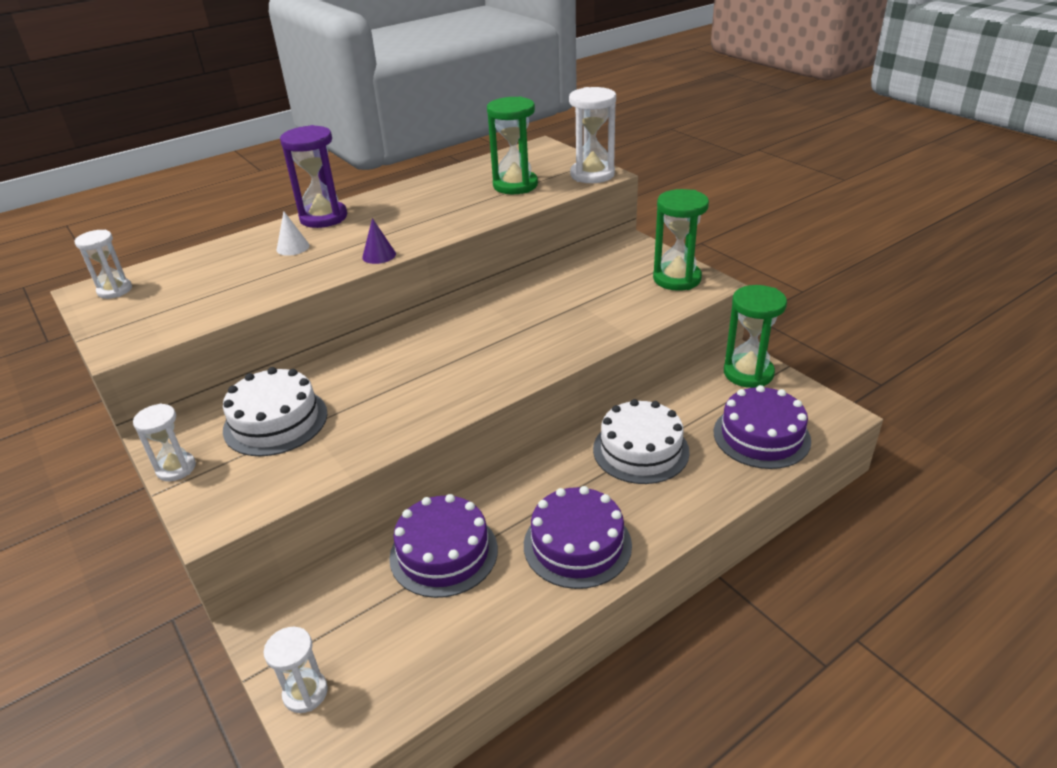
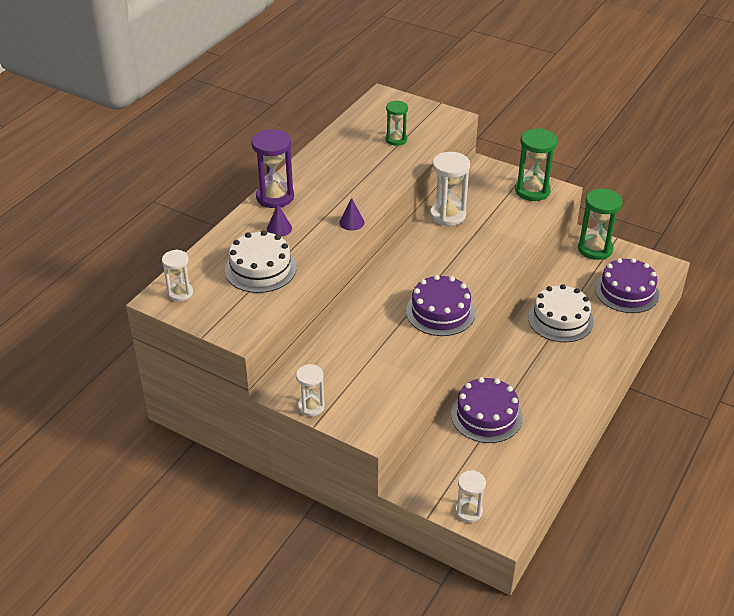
camera: 25 degrees left, 5 degrees up
(275, 421) = (347, 359): white cake -> white cake (260, 269)
(293, 247) = (279, 228): white cone -> purple cone
(515, 185) = (396, 139): green hourglass -> green hourglass, size x0.61
(577, 544) = (561, 388): purple cake -> purple cake (440, 312)
(592, 175) = (445, 119): white hourglass -> white hourglass (448, 215)

